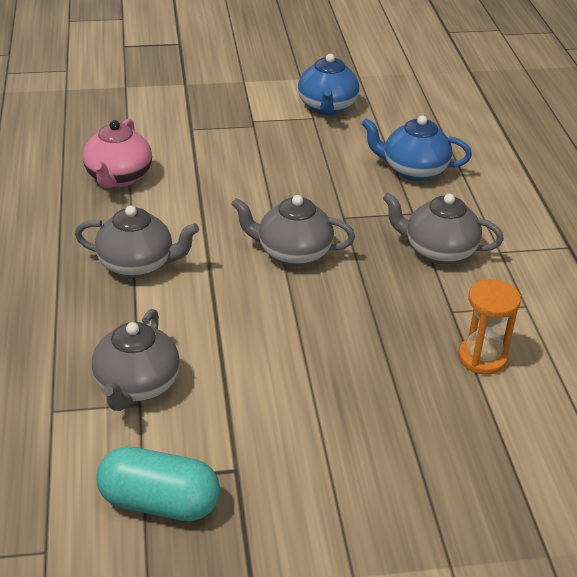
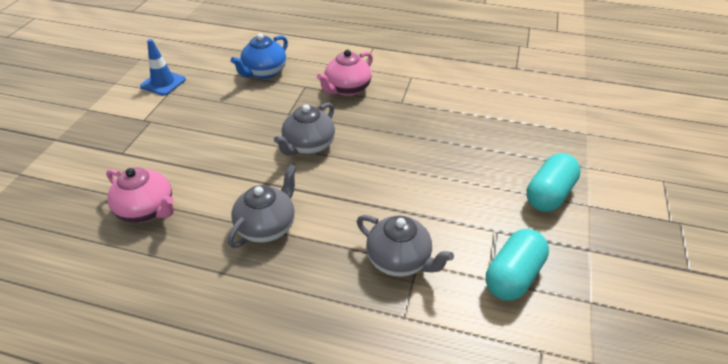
camera: 65 degrees left, 5 degrees up
(327, 107) = (163, 83): blue teapot -> blue traffic cone
(348, 521) = (549, 194): none -> turquoise capsule
(438, 251) = (347, 89): grey teapot -> pink teapot
(482, 358) = (444, 105): orange hourglass -> none

